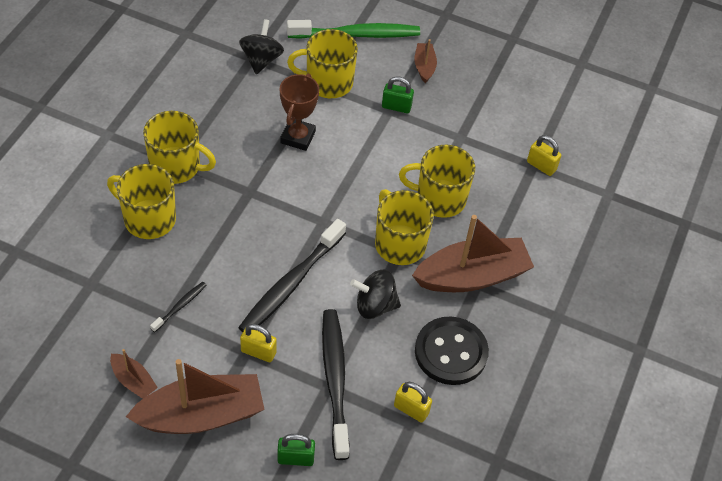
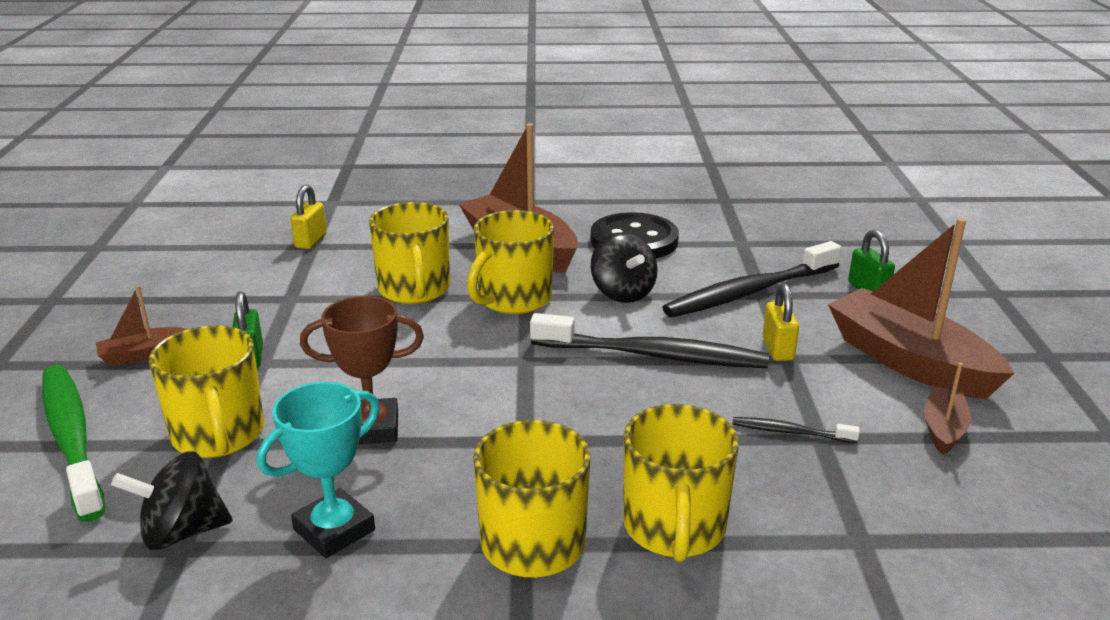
camera: 110 degrees left, 25 degrees down
(230, 105) = (334, 530): none -> turquoise trophy
(411, 409) = (727, 246): yellow padlock -> none

